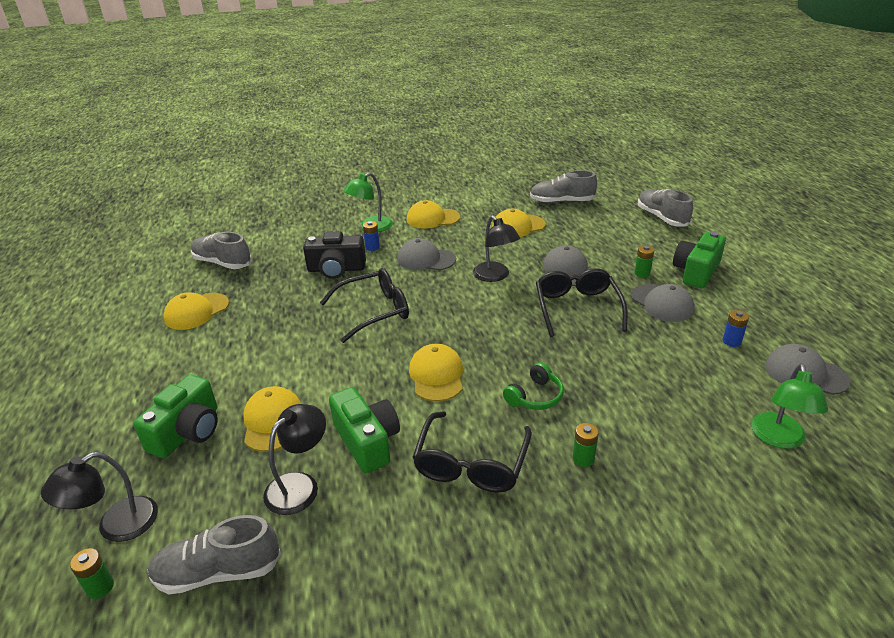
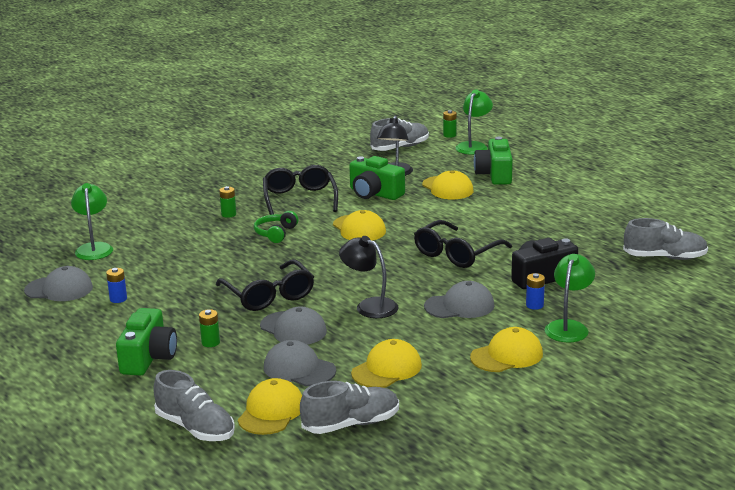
camera: 155 degrees right, 10 degrees down
(116, 526) = (473, 146): black lamp -> green lamp
(196, 311) = (611, 222): yellow cap -> yellow cap (271, 412)
(662, 303) = (185, 317): grey cap -> grey cap (299, 369)

